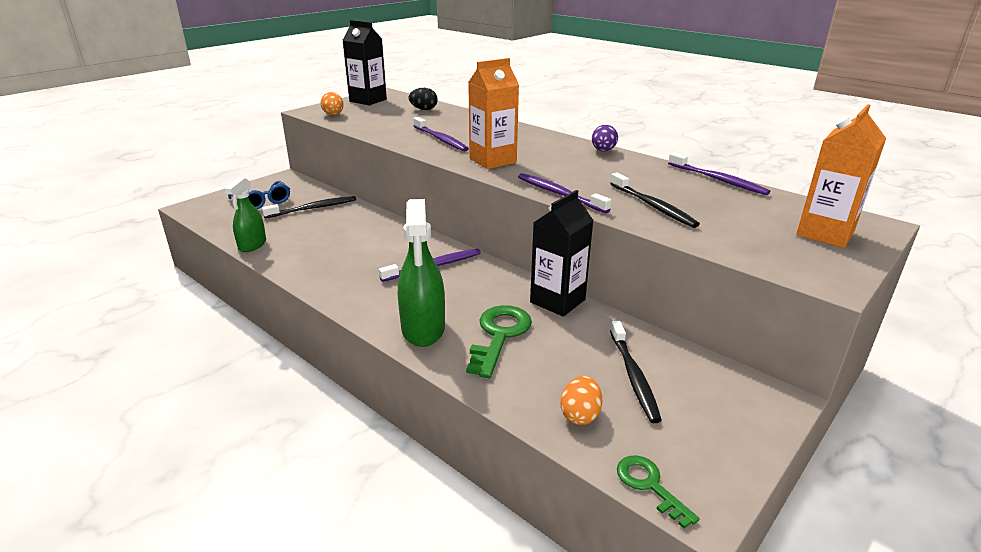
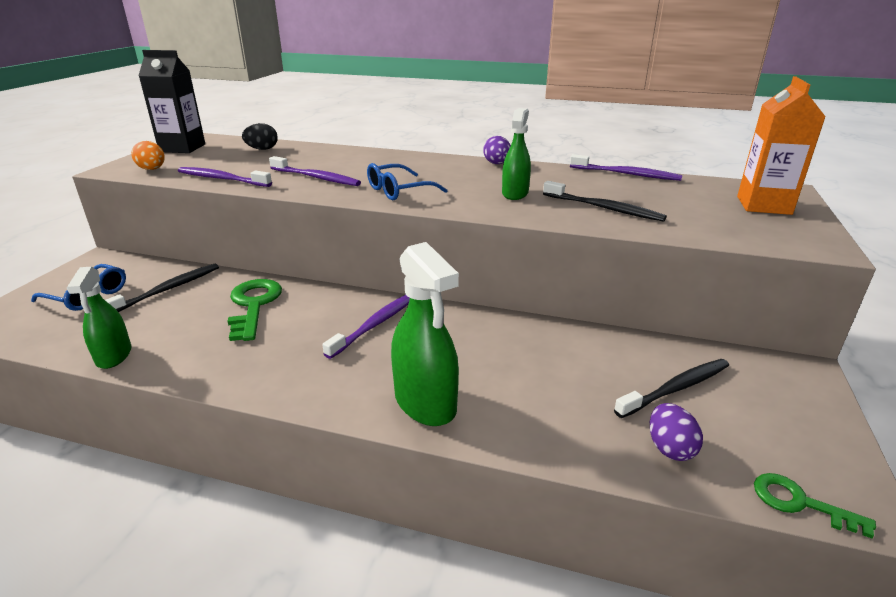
camera: 25 degrees left, 0 degrees up
(492, 161) = (398, 191): orange carton -> blue glasses
(499, 335) = (513, 384): green key -> green key (254, 305)
(557, 301) = (536, 329): black carton -> none
(559, 194) = (504, 213): purple toothbrush -> purple toothbrush (221, 179)
(580, 415) = (669, 448): orange egg -> purple egg
(587, 179) = (515, 193): none -> green spray bottle
(633, 377) = (676, 388): black toothbrush -> black toothbrush turned 90 degrees counterclockwise

